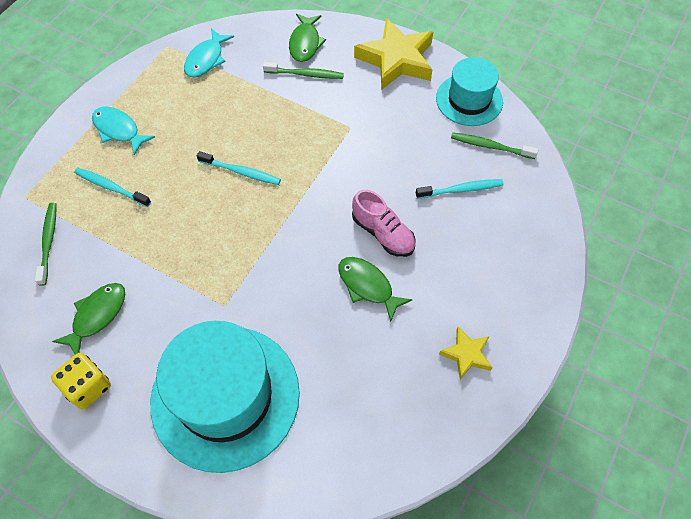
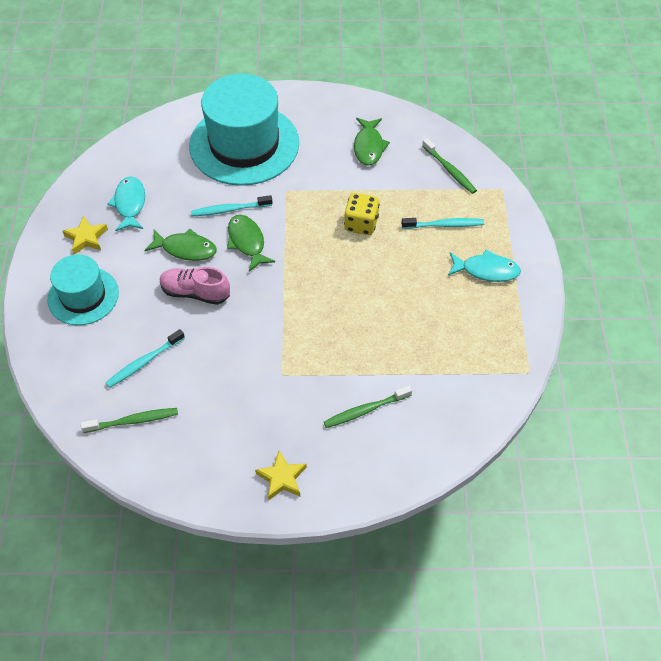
camera: 150 degrees right, 5 degrees down
(88, 387) = (337, 112): yellow dice -> yellow dice (361, 224)
(206, 59) = (476, 376): turquoise fish -> turquoise fish (130, 204)
(241, 172) = (350, 286): turquoise toothbrush -> turquoise toothbrush (229, 209)
(305, 43) = (393, 448): green fish -> green fish (247, 242)
(396, 60) = (282, 478): yellow star -> yellow star, size x0.51
(469, 100) = (177, 466): turquoise hat -> turquoise hat (83, 296)

